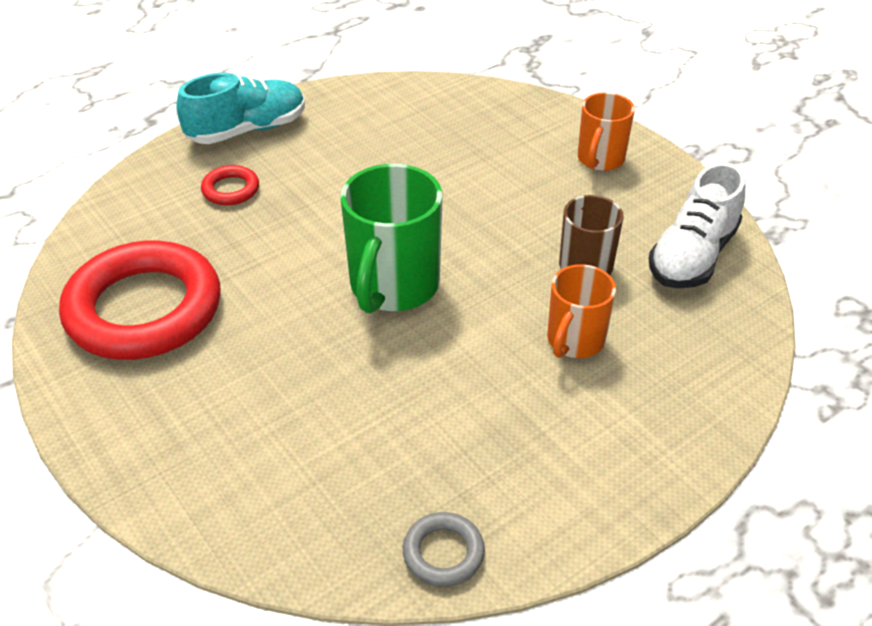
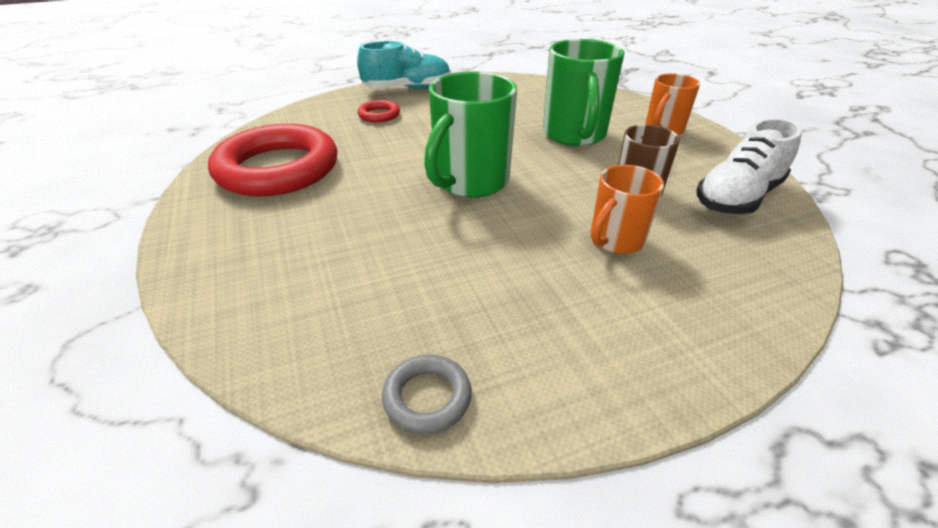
camera: 15 degrees right, 5 degrees down
(496, 186) = (574, 135): none -> green mug

